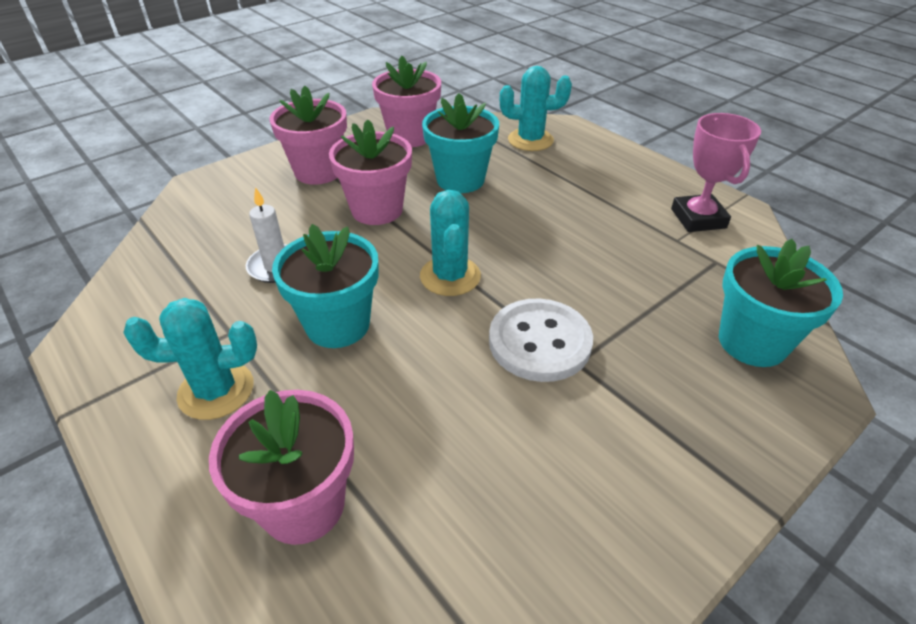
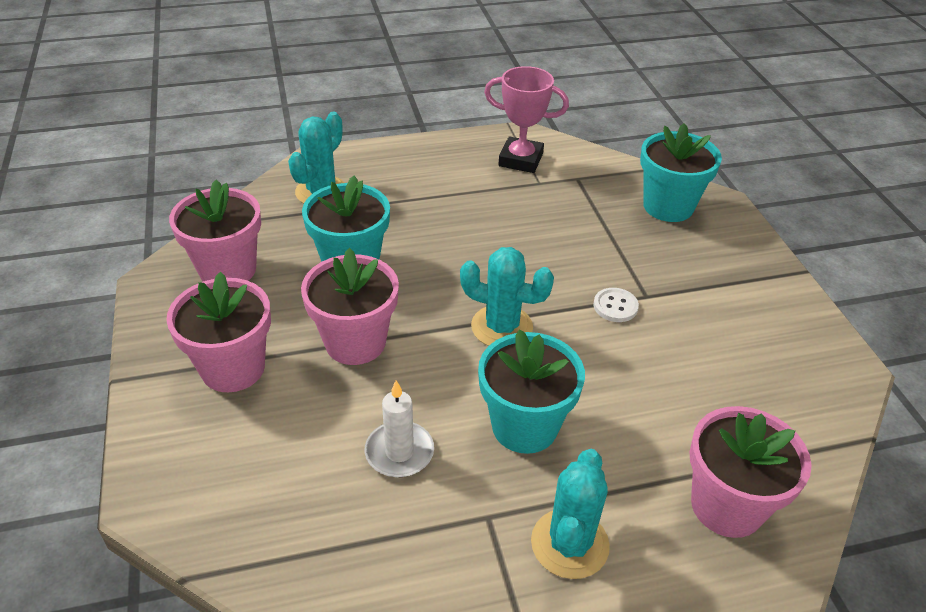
camera: 65 degrees left, 0 degrees up
(539, 342) = (615, 306): white button -> white button, size x0.49

